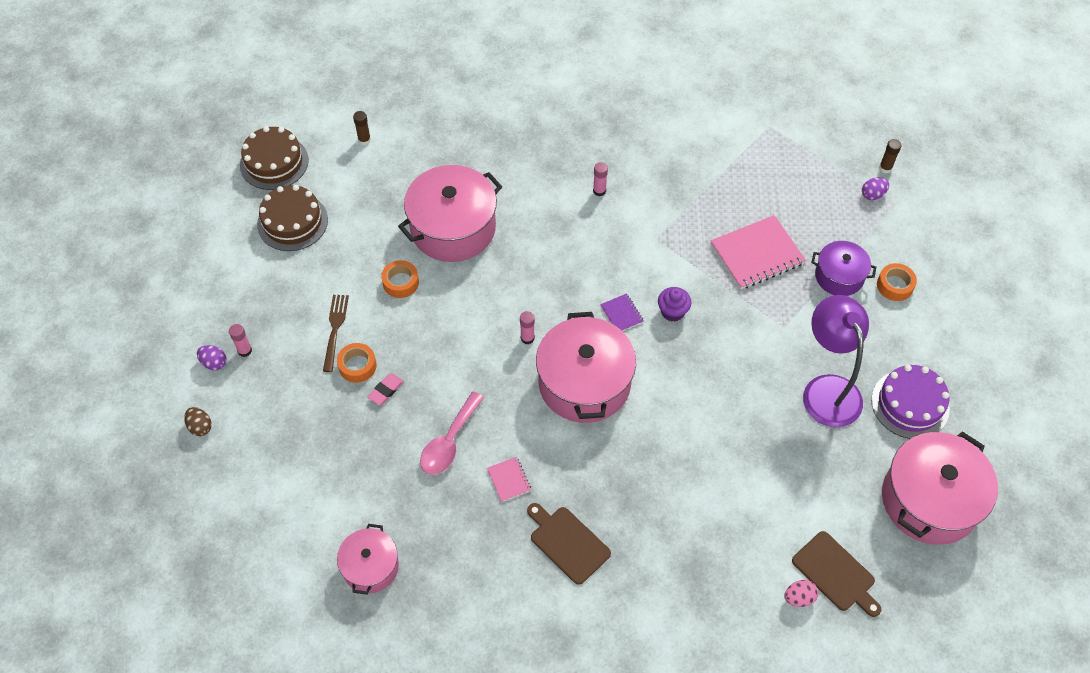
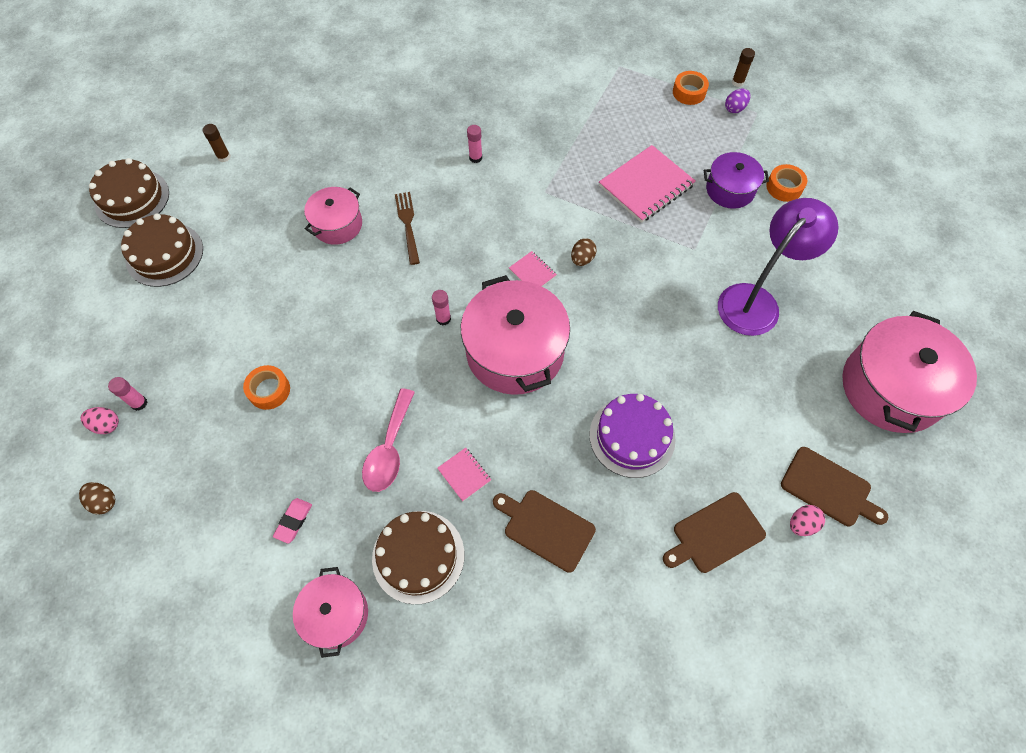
camera: 15 degrees left, 5 degrees up
(214, 363) = (106, 425): purple egg -> pink egg
(335, 329) = (235, 357): brown fork -> brown fork (408, 225)
(386, 390) = (306, 410): pink eraser -> pink eraser (293, 521)
(400, 282) = (295, 291): orange tape -> orange tape (689, 92)
(451, 538) = (418, 556): none -> brown cake
(453, 228) = (337, 225): pink pot -> pink pot, size x0.56
(622, 314) = (532, 272): purple notebook -> pink notebook
(672, 312) = (582, 259): purple cupcake -> brown egg
(717, 586) = (715, 534): none -> brown cutting board
(827, 389) = (756, 301): purple lamp -> purple lamp turned 75 degrees clockwise
(910, 404) = (838, 297): purple cake -> purple cake (632, 436)

